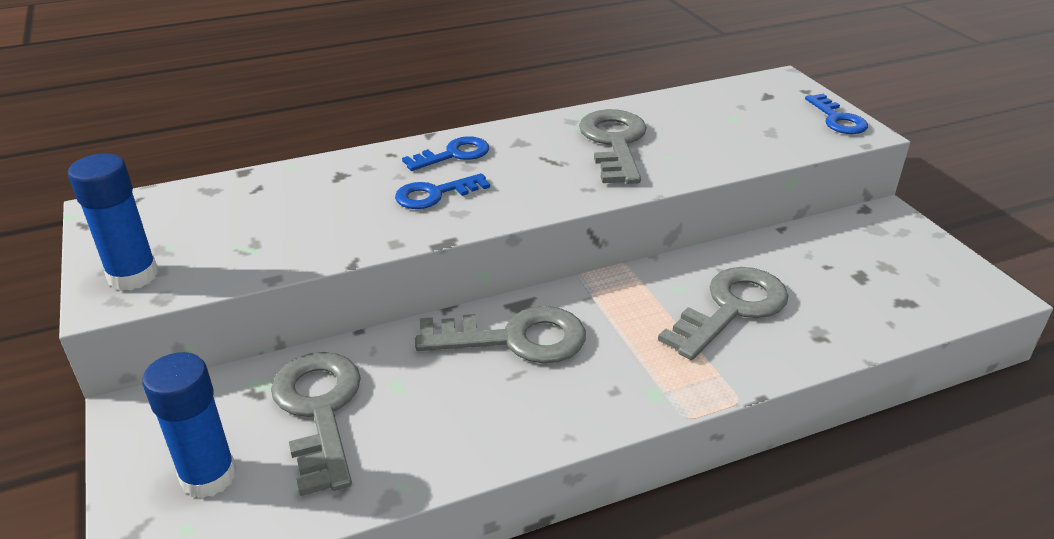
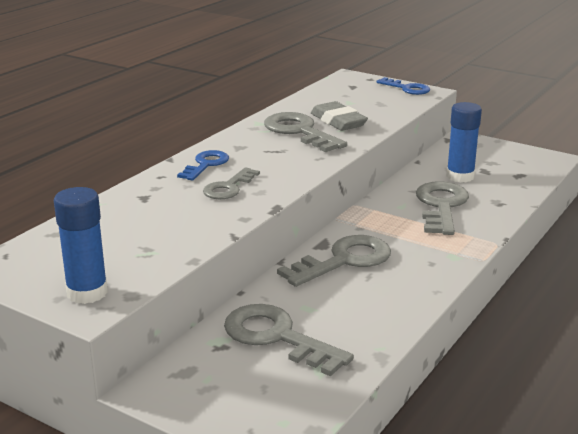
camera: 35 degrees left, 10 degrees down
(208, 476) = (256, 394): blue glue stick -> blue glue stick (460, 176)
(435, 194) = (228, 187): blue key -> grey key
(680, 142) = (338, 121): none -> grey eraser

